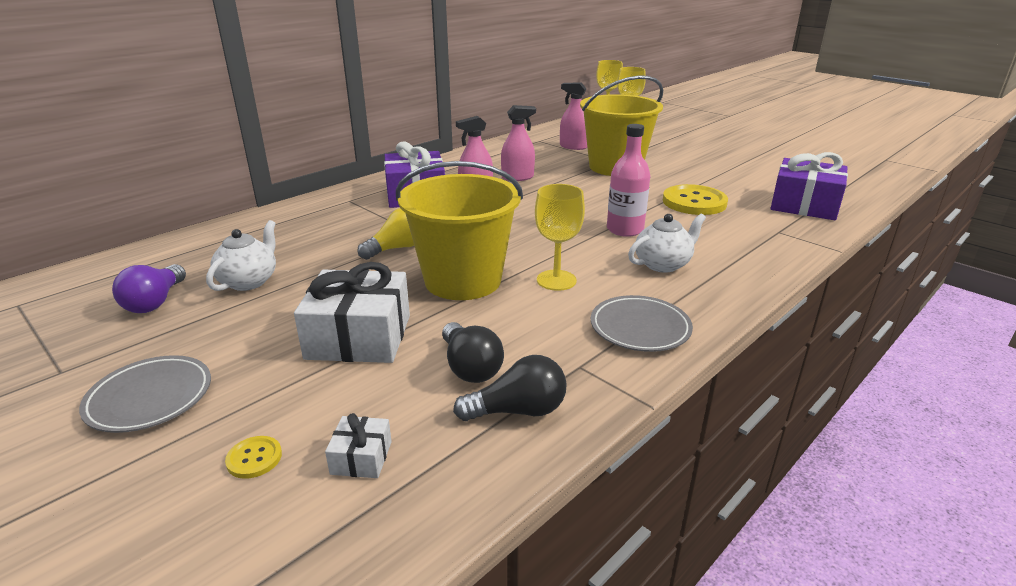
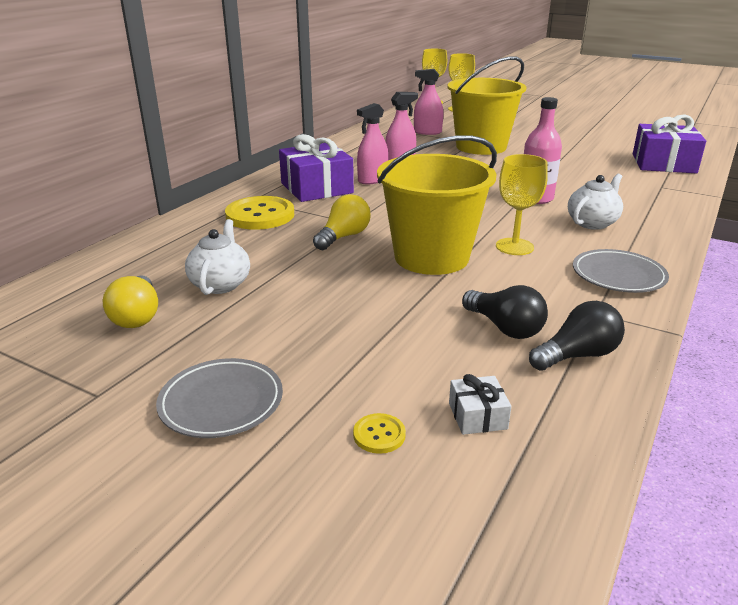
camera: 15 degrees left, 0 degrees up
(155, 302) = (137, 316): purple light bulb -> yellow light bulb
(359, 337) = (379, 318): white gift -> none
(694, 202) = (574, 170): yellow button -> yellow button (260, 215)

